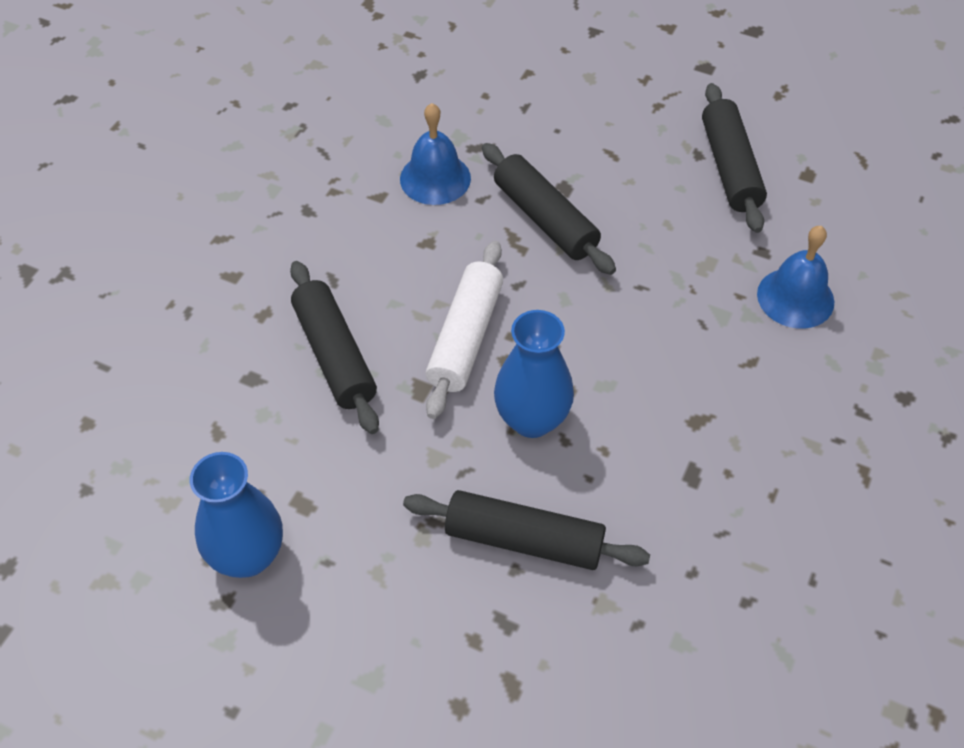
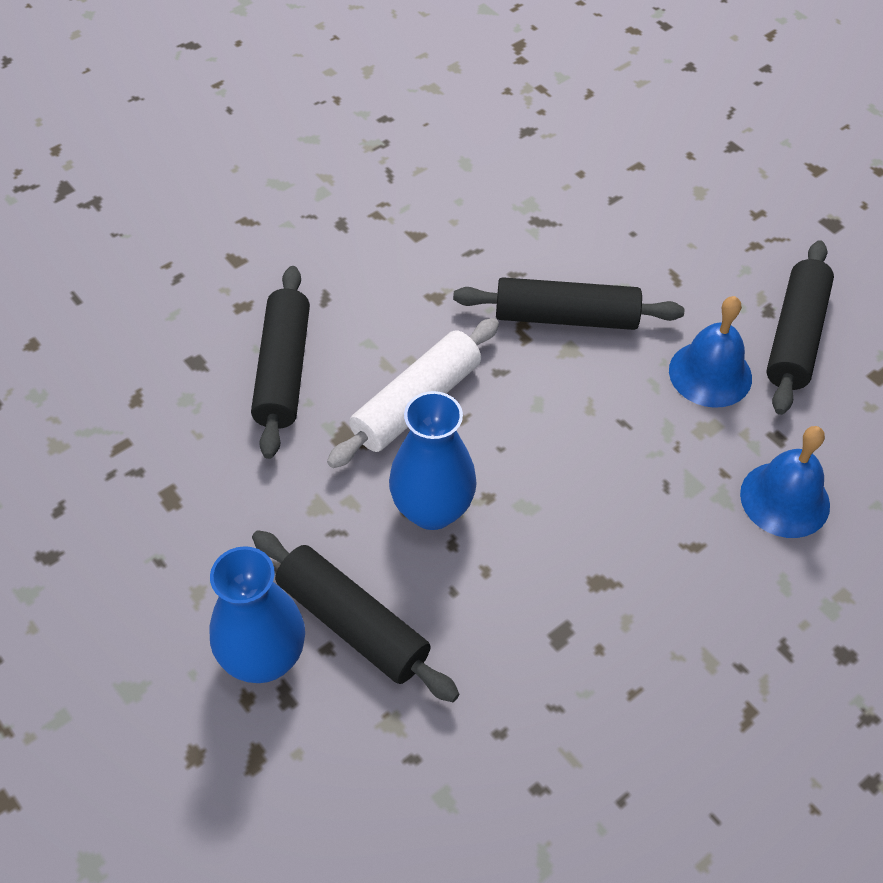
camera: 25 degrees right, 0 degrees up
(248, 556) = (93, 524): blue vase -> blue vase (263, 658)
(435, 178) = (481, 237): blue bell -> blue bell (710, 374)
(545, 219) = (566, 317): black rolling pin -> black rolling pin turned 75 degrees counterclockwise

